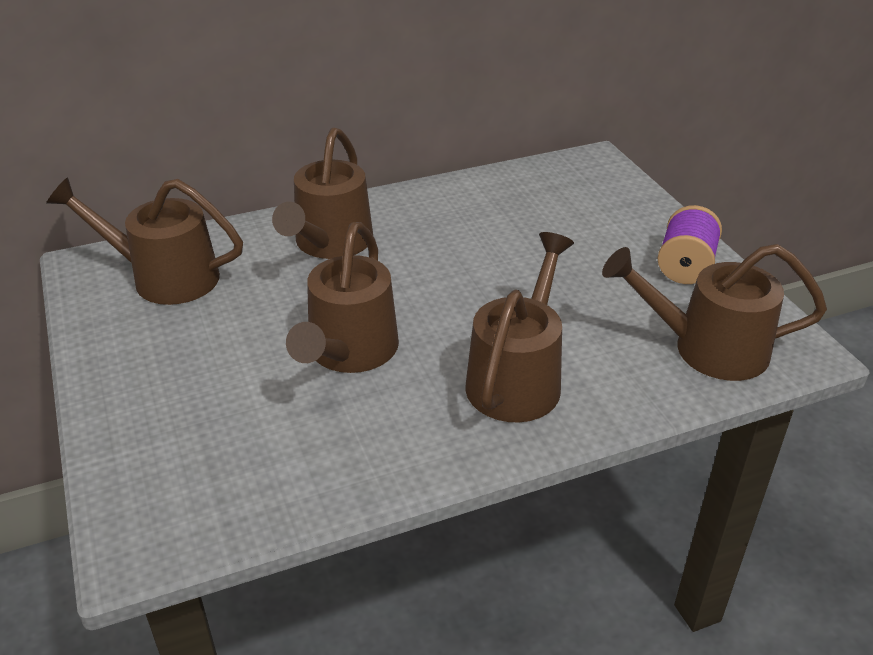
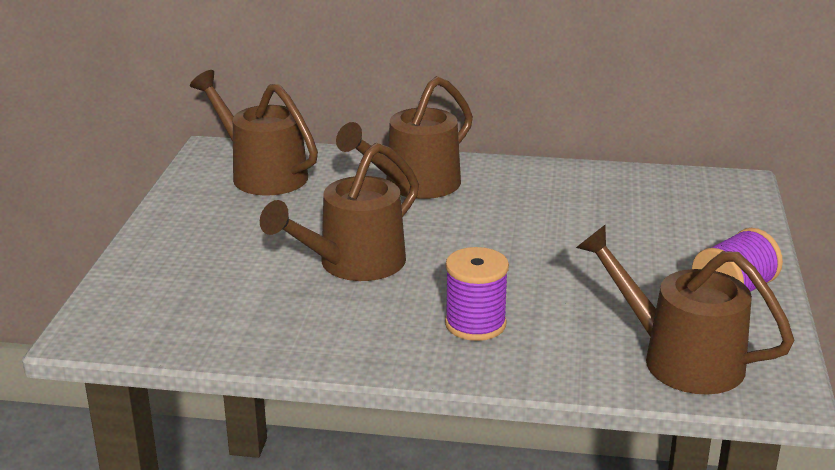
camera: 30 degrees right, 10 degrees down
(518, 377) = (475, 324): brown watering can -> purple spool

